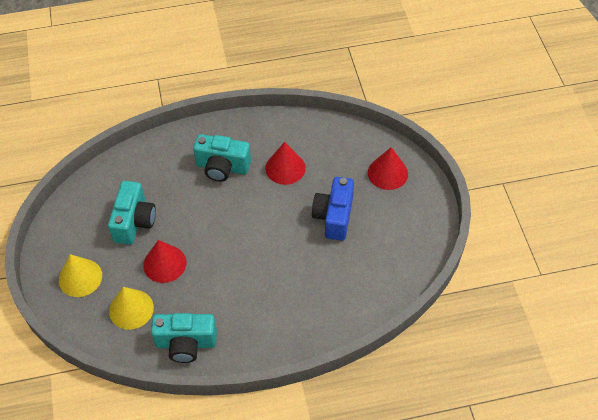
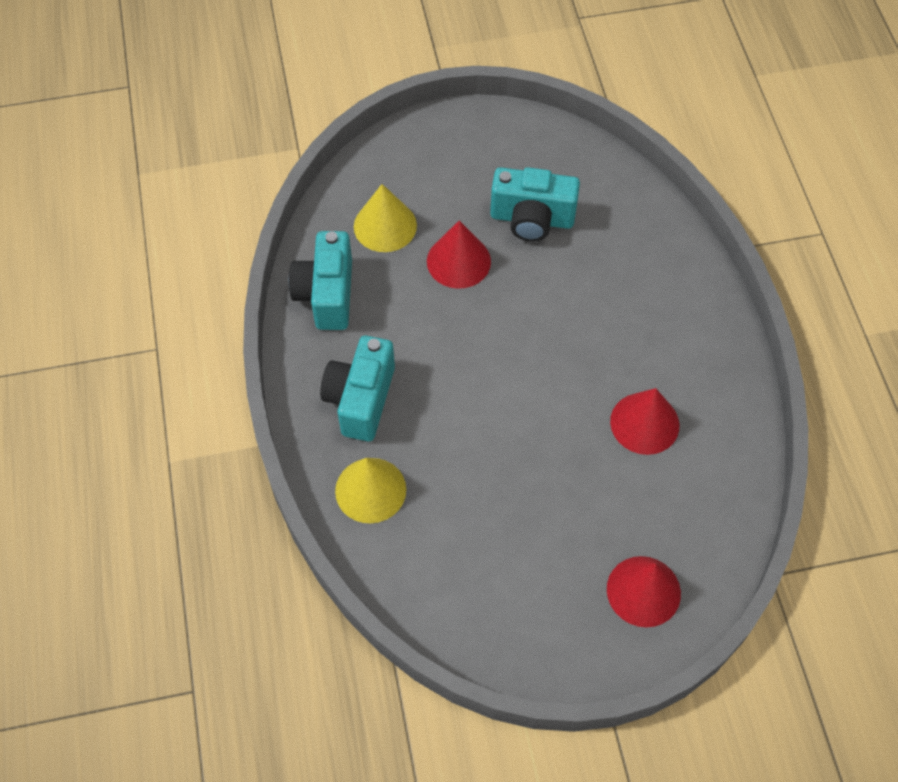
camera: 90 degrees right, 5 degrees up
(80, 277) = (438, 163): yellow cone -> yellow cone (370, 490)
(222, 167) = (640, 330): turquoise camera -> turquoise camera (361, 399)
(334, 216) = (546, 497): blue camera -> none

